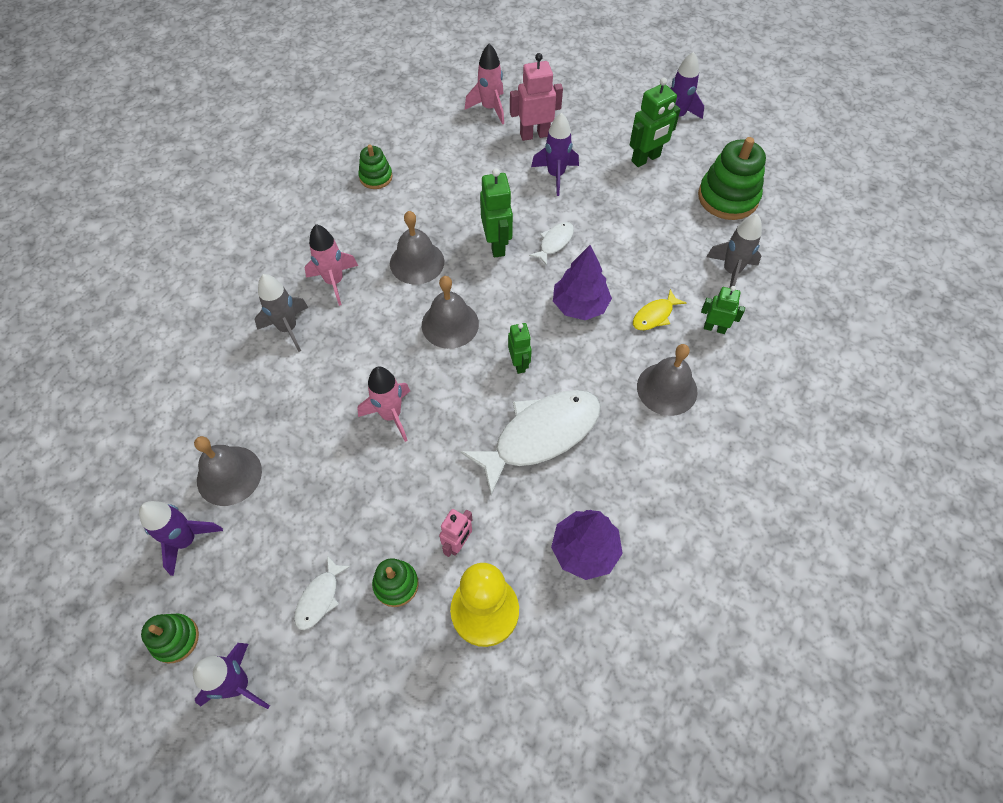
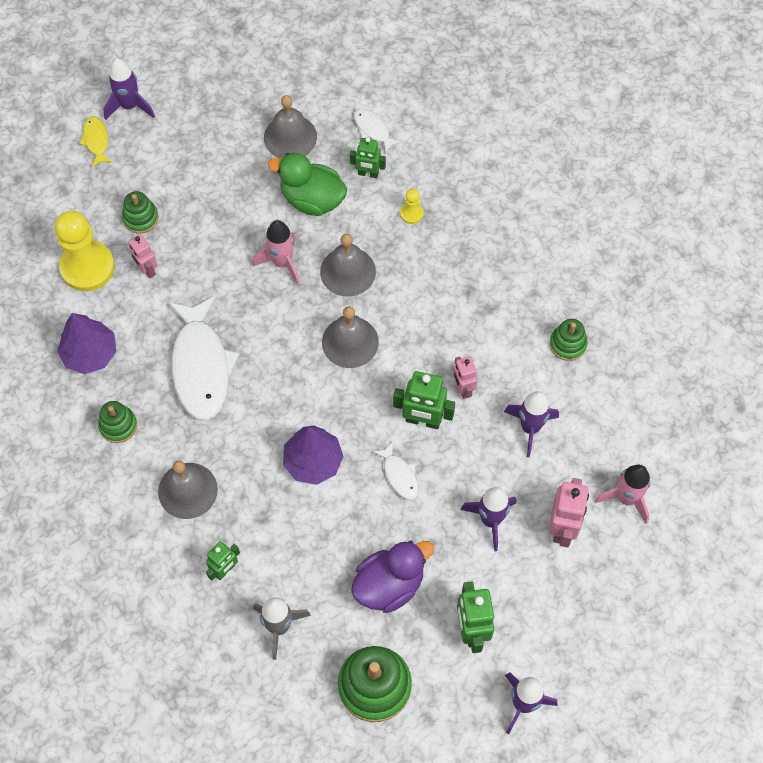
camera: 115 degrees right, 5 degrees up
(175, 639) = (182, 78): green stacking toy -> green stacking toy (118, 425)
(186, 540) = (251, 99): purple rocket -> purple rocket (530, 428)
(288, 328) = (411, 213): grey rocket -> yellow pawn
(304, 420) = (312, 199): none -> green duck
(319, 598) = (159, 168): white fish -> white fish (373, 130)
(334, 282) = (446, 265): pink rocket -> none
(417, 262) = (436, 341): grey bell -> grey bell (348, 271)
(452, 229) = (463, 388): none -> pink robot
(519, 364) = (278, 380): green robot -> green robot (368, 174)
(647, 216) = (389, 584): none -> purple duck
(654, 315) = (267, 523): yellow fish -> yellow fish (96, 141)

